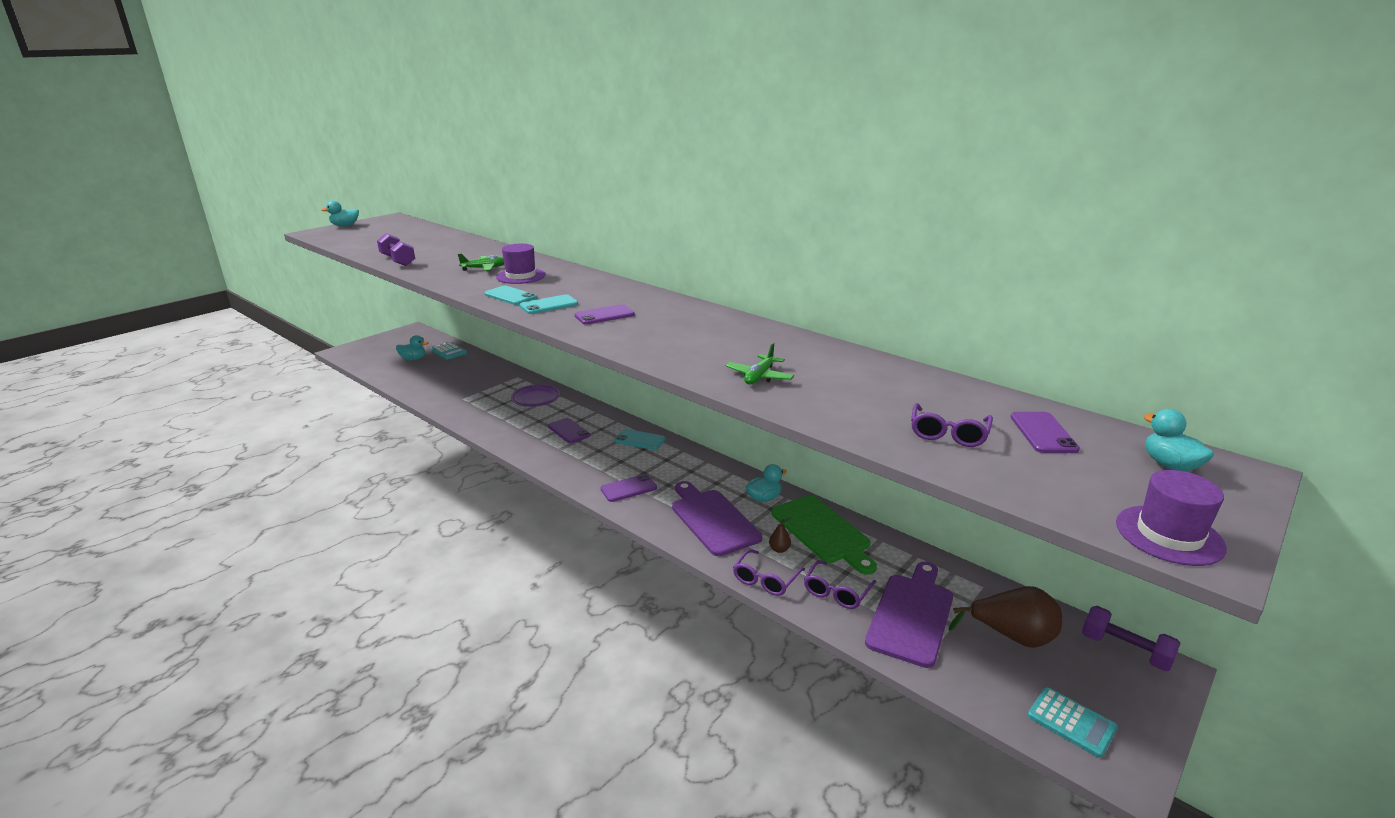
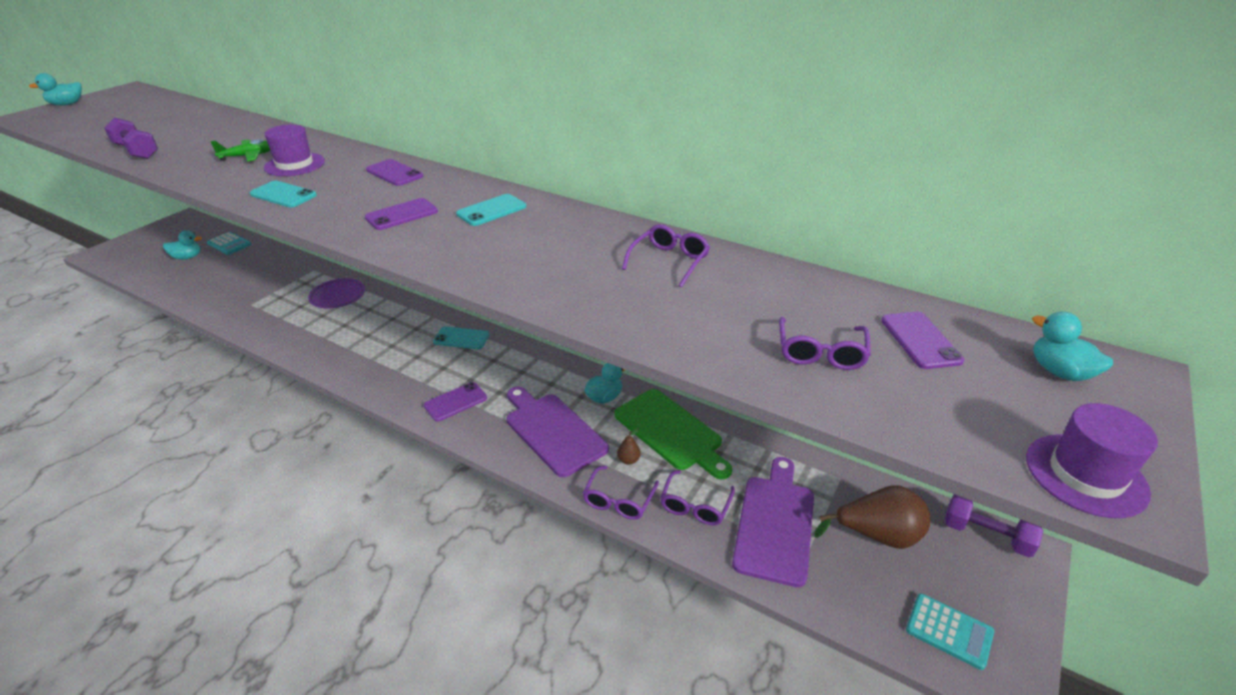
camera: 10 degrees left, 10 degrees up
(549, 305) = (332, 205): turquoise phone -> turquoise phone (491, 210)
(568, 431) = (380, 335): purple phone -> purple phone (394, 173)
(759, 377) = (595, 290): green plane -> none
(827, 362) = (669, 261): none -> purple glasses

